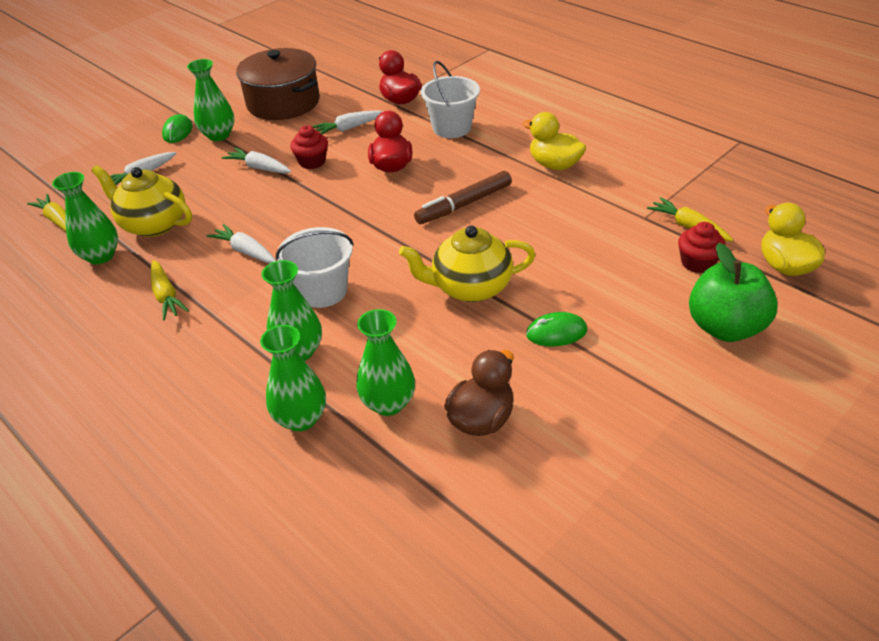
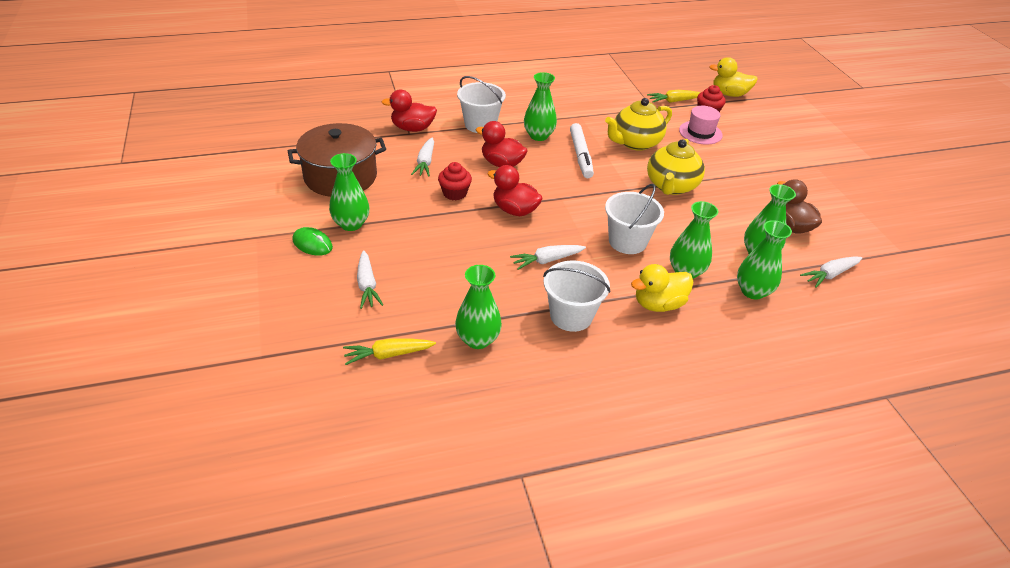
camera: 65 degrees left, 0 degrees up
(153, 224) = (458, 297): yellow teapot -> yellow teapot (635, 143)
(166, 296) = (571, 316): yellow carrot -> white bucket
(259, 168) = (432, 219): white carrot -> white carrot (830, 275)
(315, 203) = (514, 210): none -> red duck
(464, 204) = (581, 155): brown marker -> white marker
(472, 166) = (538, 136): none -> green vase
(554, 165) = (570, 110): yellow duck -> yellow duck (658, 304)
(556, 332) = (734, 176): green mouse -> none
(633, 272) = (700, 132): none -> pink hat
(725, 327) = (764, 129): green apple -> none

